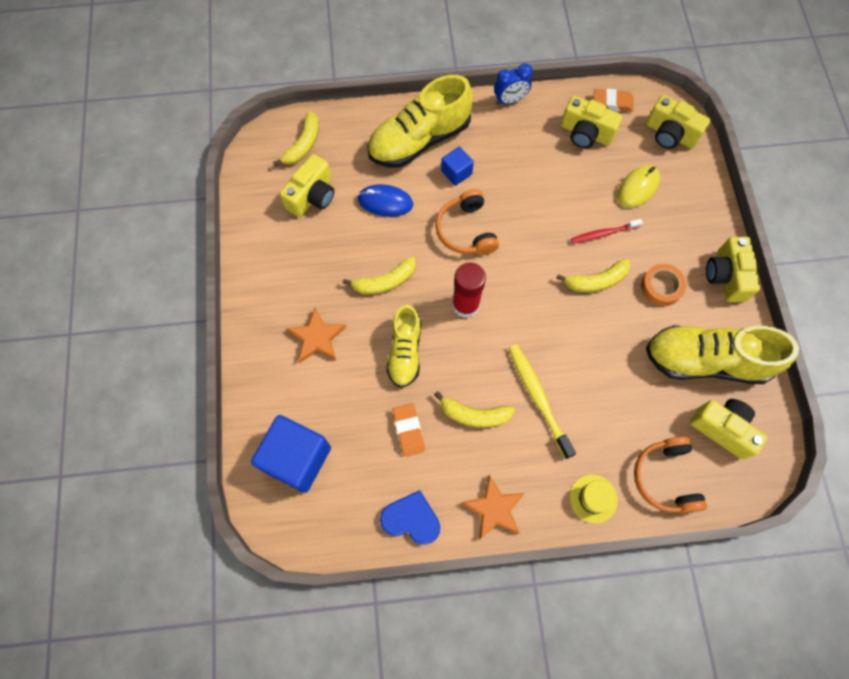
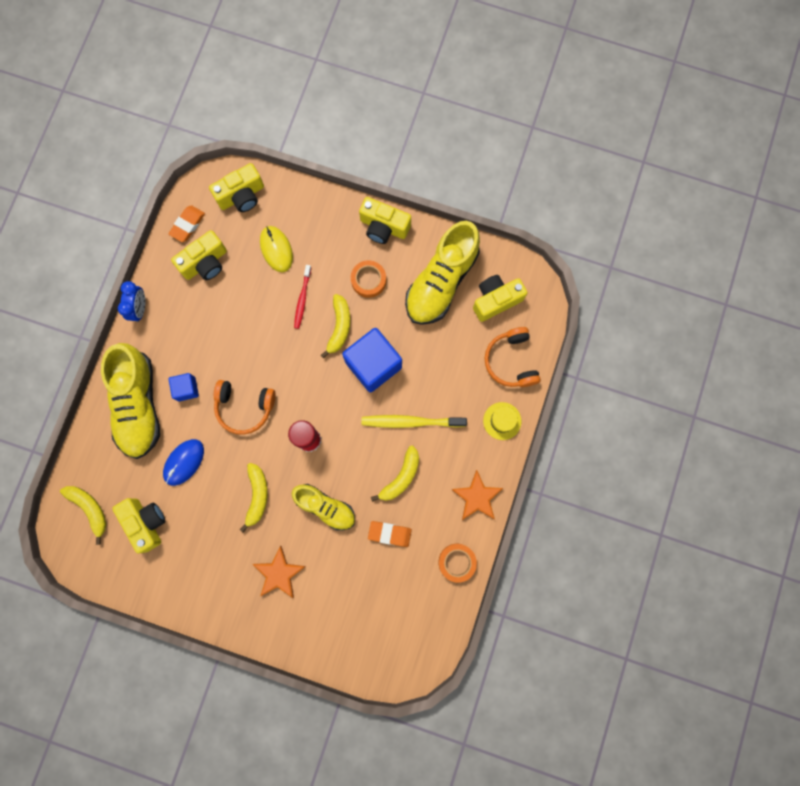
camera: 65 degrees left, 10 degrees up
(297, 458) = (371, 631): blue cube -> blue cube (373, 364)
(411, 519) = (457, 562): blue heart -> orange tape
(665, 478) = (511, 361): orange headphones -> orange headphones turned 60 degrees clockwise

